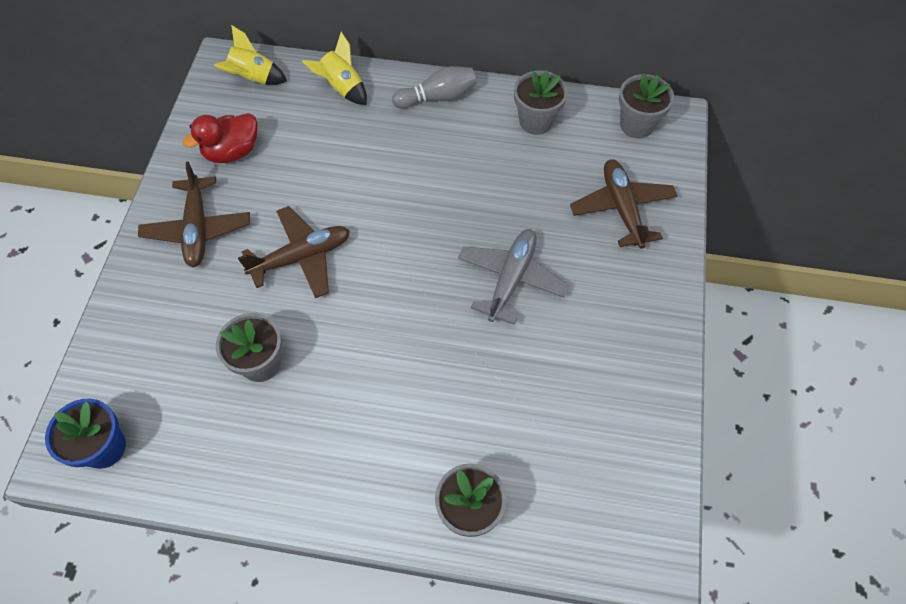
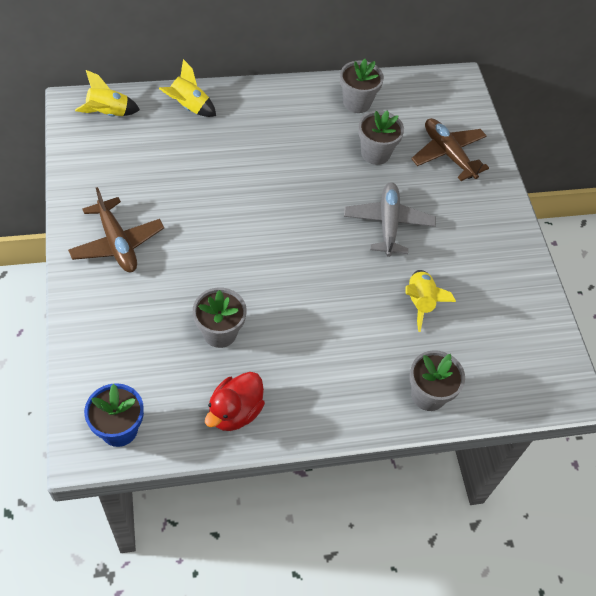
camera: 25 degrees left, 5 degrees down
(232, 152) = (118, 176): red duck -> red duck (235, 412)
(301, 257) = (216, 245): brown plane -> none
(437, 97) = (271, 99): grey bowling pin -> none
(509, 389) = (420, 302): none -> yellow rocket
(637, 125) = (434, 90): grey flower pot -> grey flower pot (375, 153)

